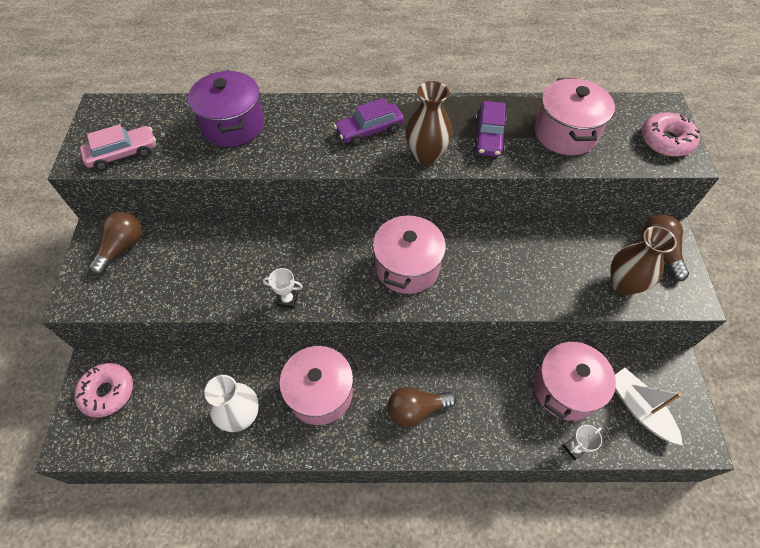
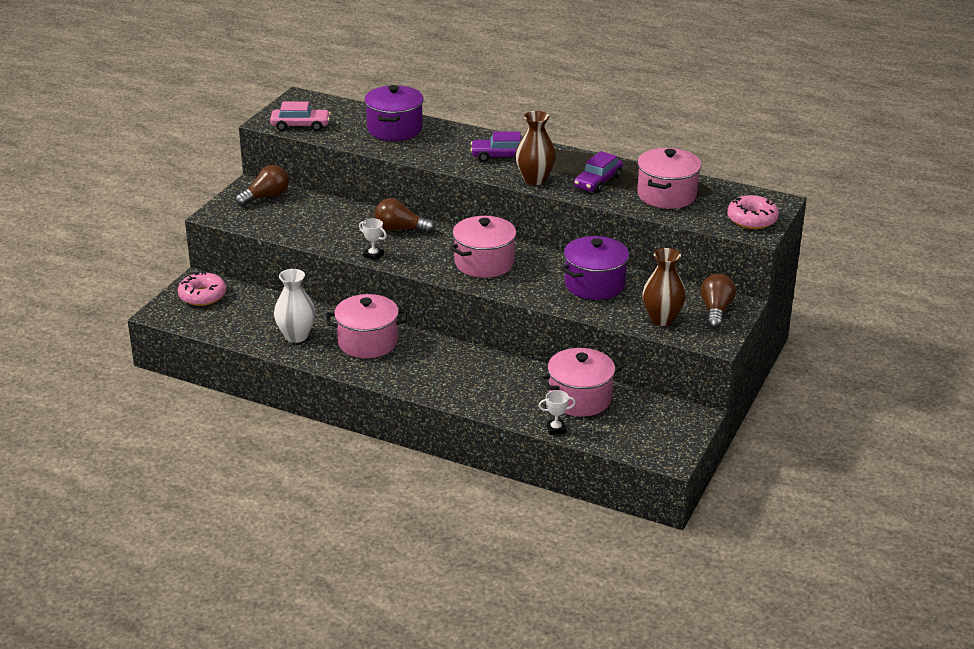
camera: 25 degrees right, 25 degrees down
(416, 409) = (440, 372): brown light bulb -> brown light bulb (400, 229)
(530, 257) = (594, 284): none -> purple pot
(639, 409) = (635, 427): white boat -> none

